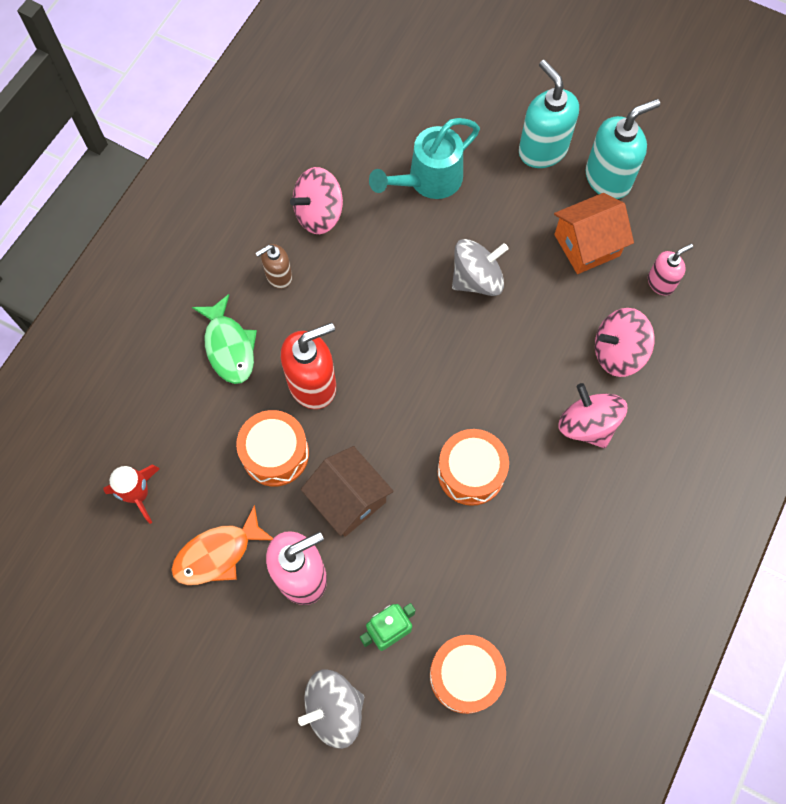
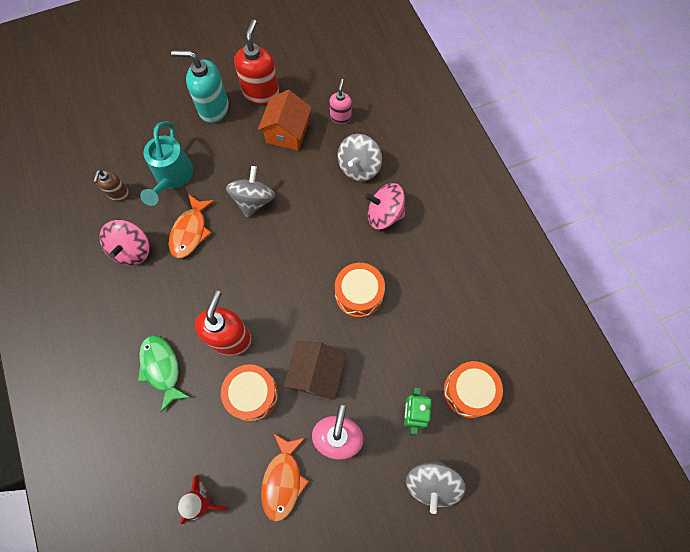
camera: 50 degrees left, 0 degrees up
(229, 347) = (162, 368): green fish -> green fish turned 135 degrees counterclockwise
(278, 276) = (147, 304): brown soap dispenser -> brown soap dispenser (118, 193)
(348, 499) = (317, 374): brown house -> brown house turned 75 degrees counterclockwise
(387, 249) = (190, 231): none -> orange fish
(608, 178) = (261, 93): turquoise soap dispenser -> red soap dispenser
(618, 352) = (359, 167): pink spinning top -> grey spinning top

